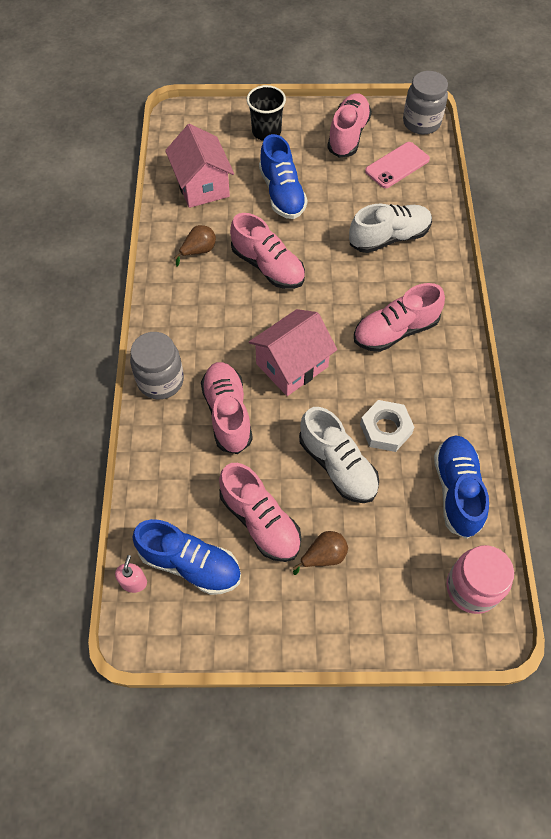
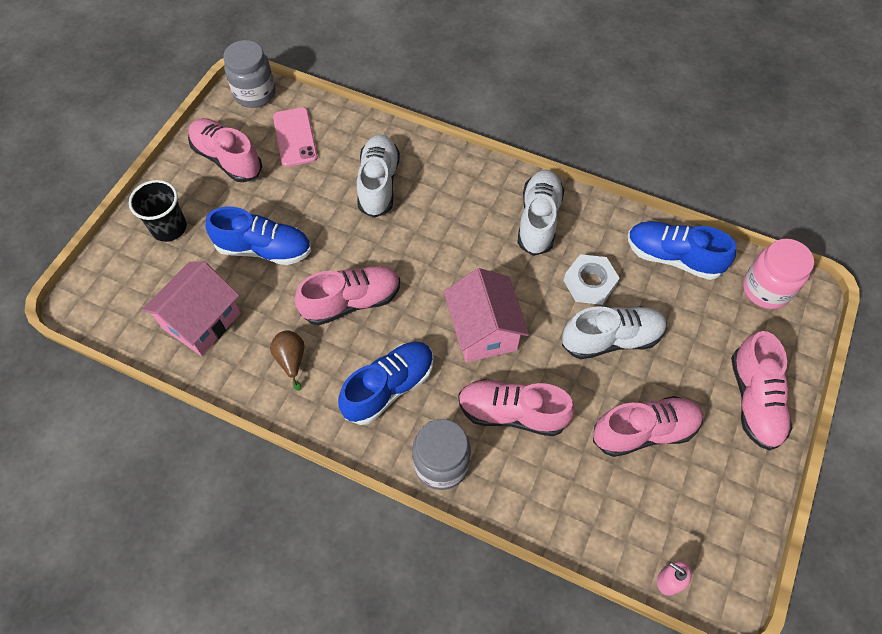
camera: 65 degrees left, 0 degrees up
(190, 564) = (667, 515): blue shoe -> blue shoe (389, 387)
(202, 186) = (202, 320): pink house -> pink house turned 60 degrees counterclockwise
(323, 556) = (699, 391): brown pear -> none
(395, 331) = (488, 228): pink shoe -> pink shoe (754, 400)
(428, 365) = (538, 220): none -> white shoe

